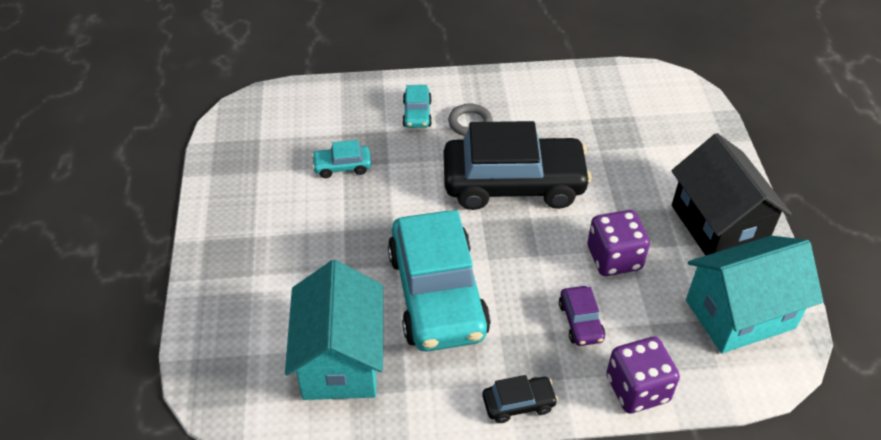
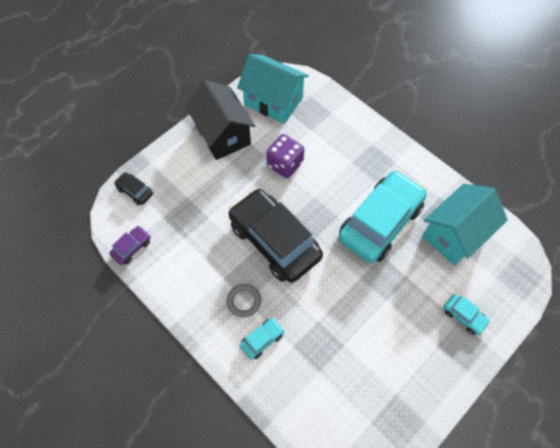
camera: 130 degrees left, 15 degrees up
(342, 166) = (345, 345): turquoise car -> turquoise car (464, 316)
(518, 403) = (400, 151): black car -> black car (135, 191)
(580, 322) = (336, 155): purple car -> purple car (132, 247)
(637, 389) = (350, 116): purple dice -> none
(718, 225) = (222, 134): black house -> black house turned 60 degrees counterclockwise

